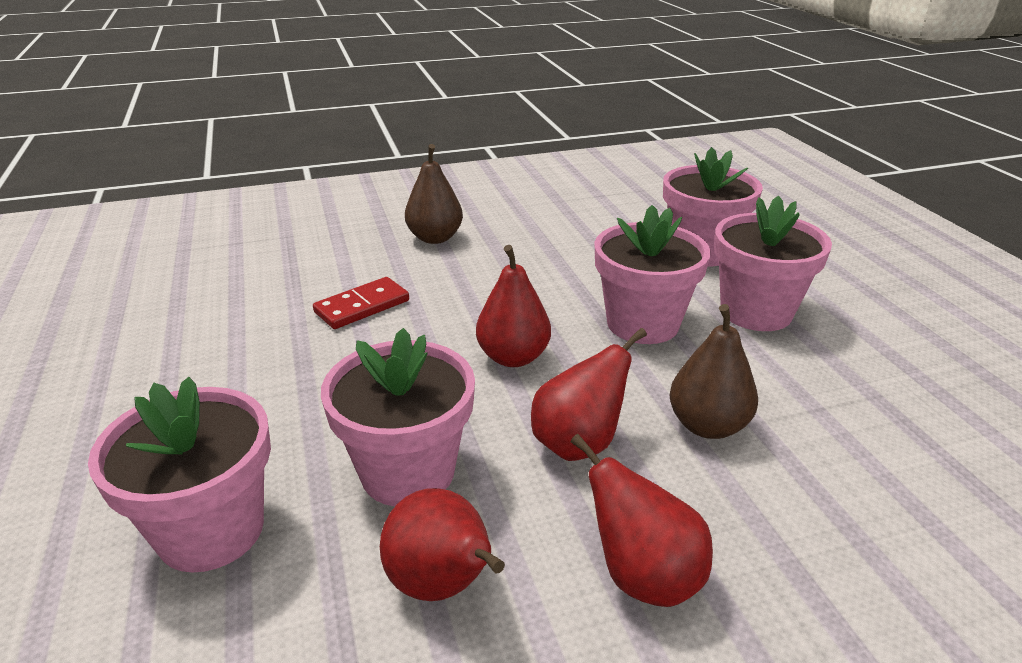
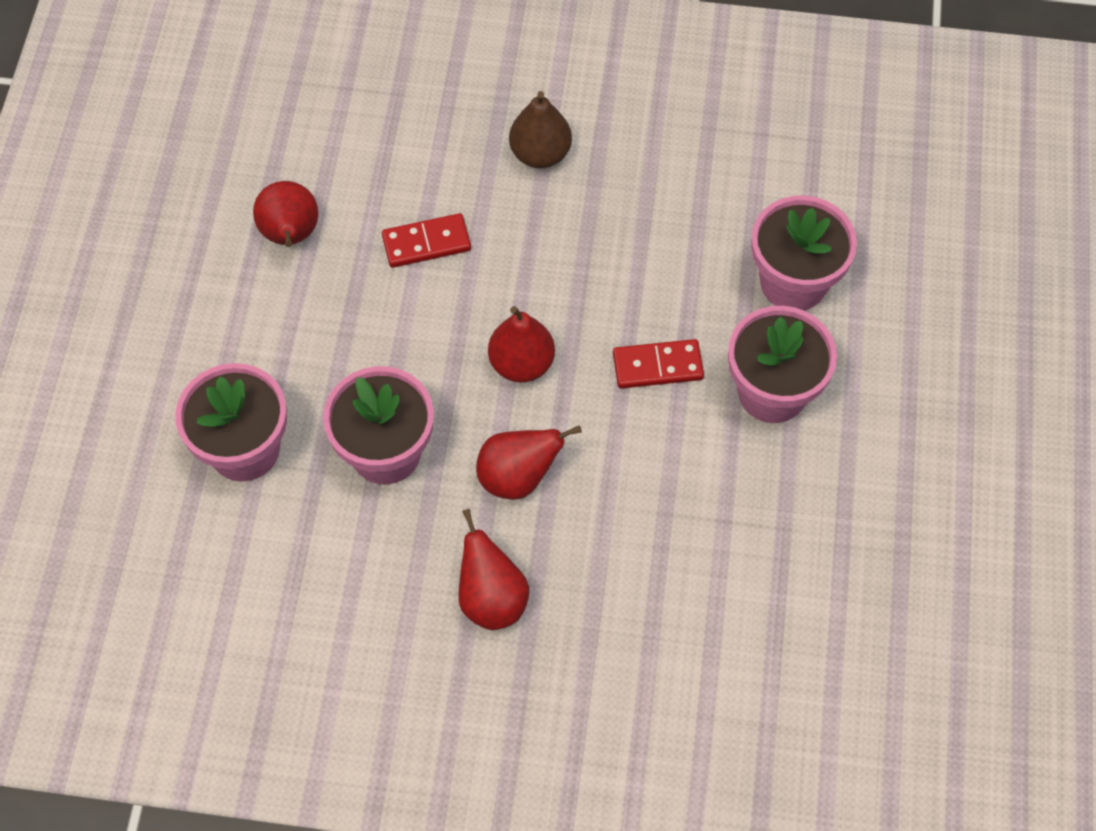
camera: 25 degrees right, 30 degrees up
(443, 585) = (369, 552): red pear -> red pear (291, 235)
(642, 323) = (657, 366): pink flower pot -> red domino
(707, 425) = (625, 501): brown pear -> none

